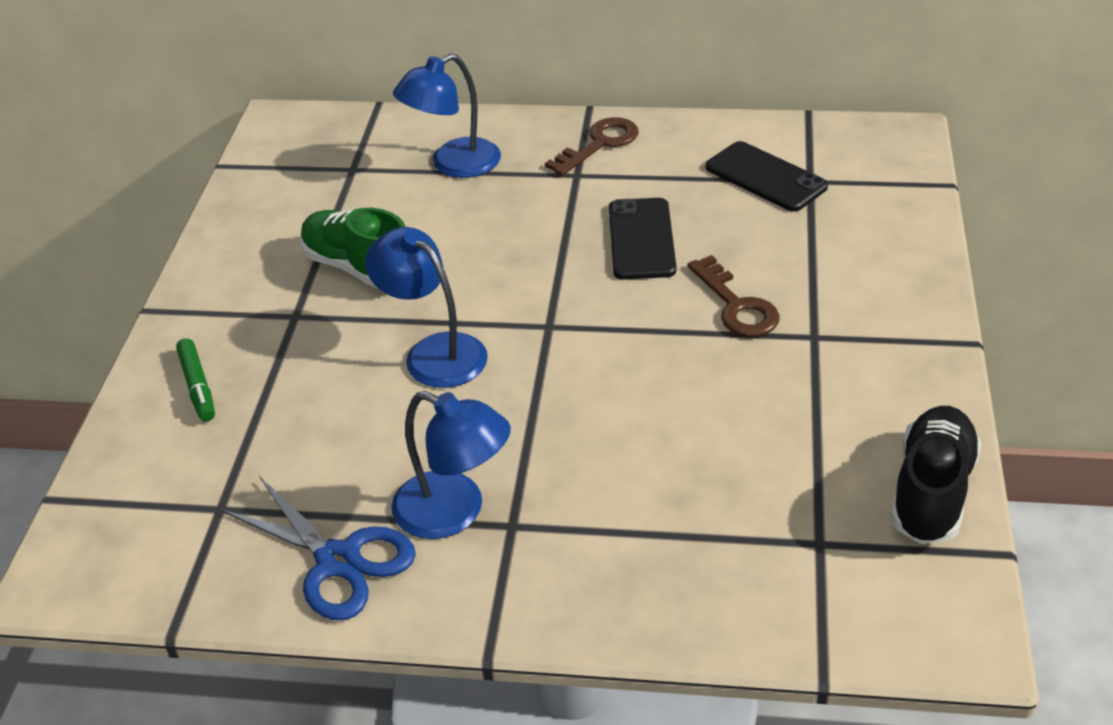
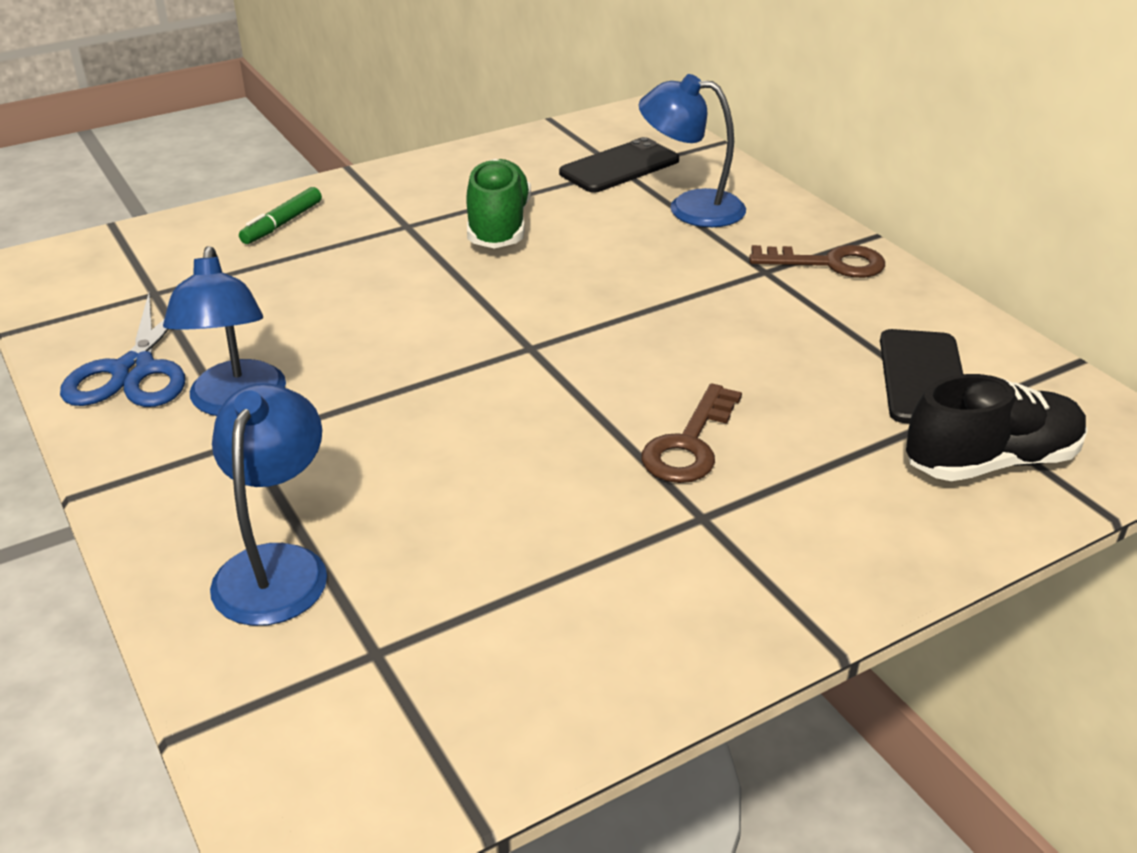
camera: 50 degrees right, 5 degrees down
(434, 352) = (430, 305): blue lamp -> blue lamp (277, 566)
(641, 239) = (718, 345): black phone -> black phone (619, 167)
(932, 492) = (533, 714): black shoe -> black shoe (991, 462)

